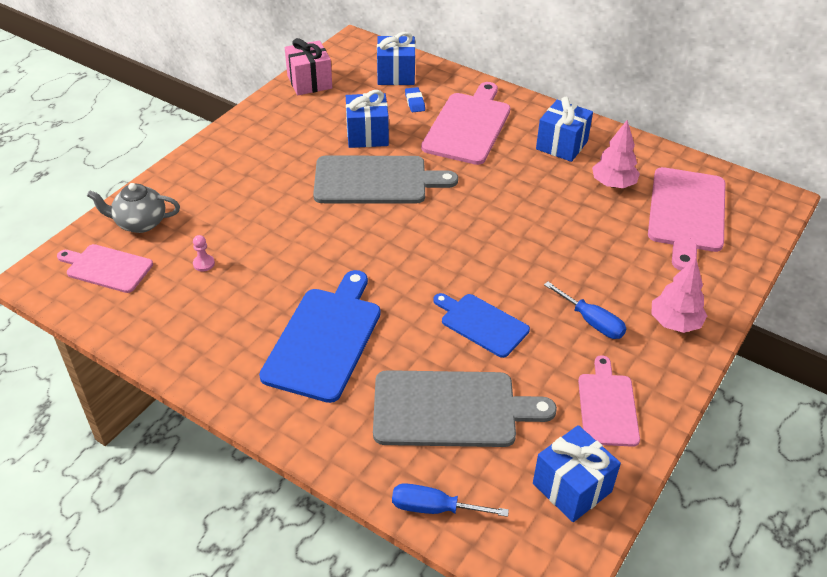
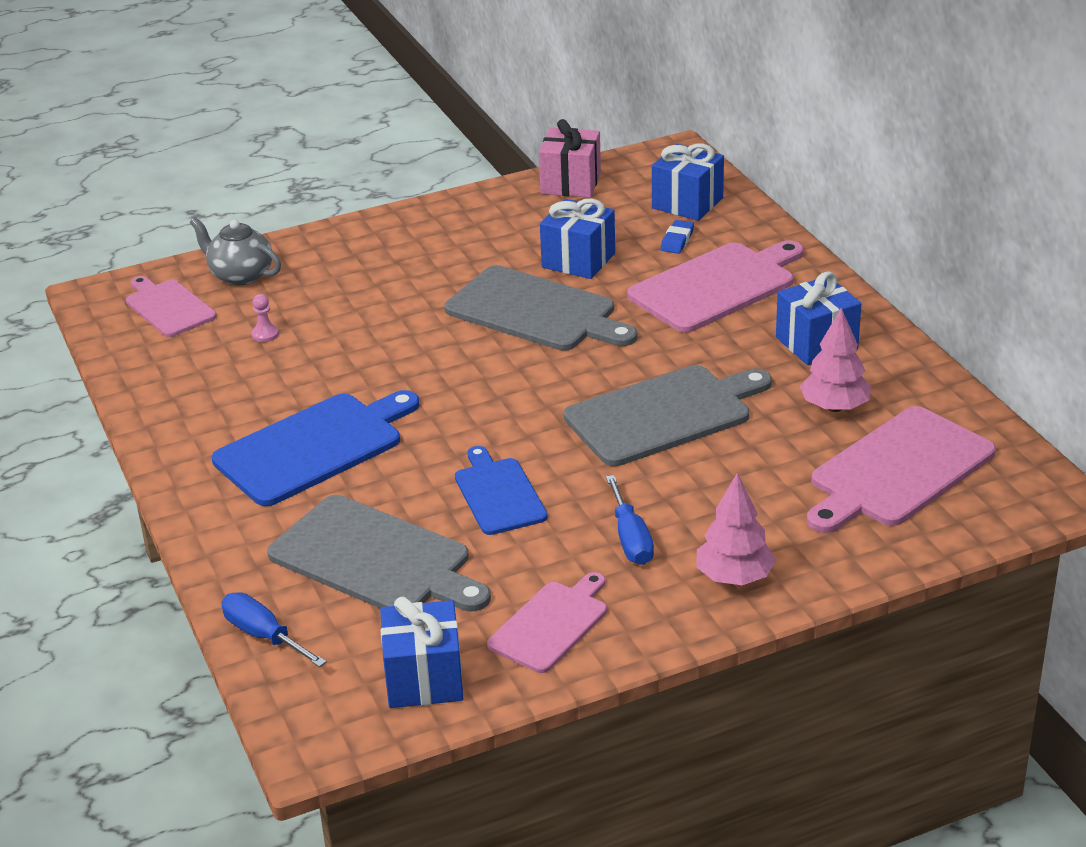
camera: 35 degrees right, 10 degrees down
(524, 225) = (664, 414): none -> grey cutting board

